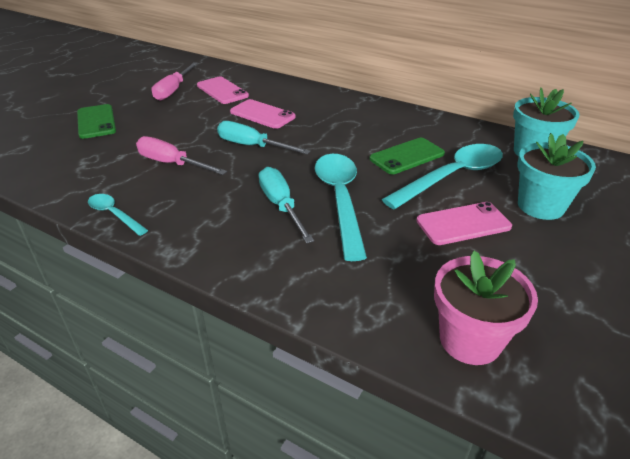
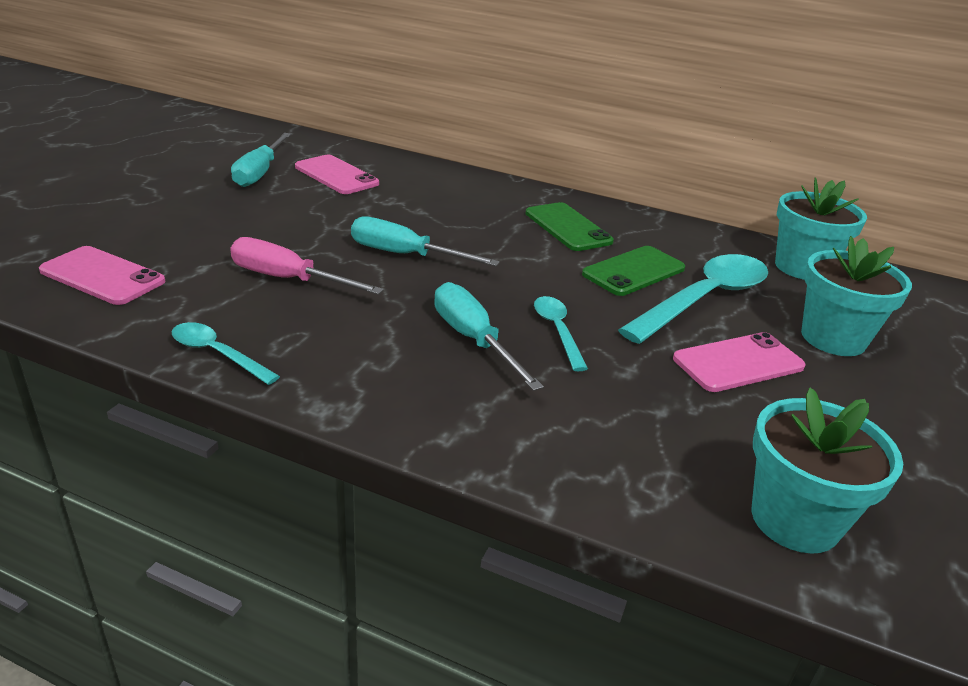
camera: 10 degrees left, 5 degrees down
(96, 122) = (148, 216): green phone -> green phone (567, 227)
(173, 90) = (260, 173): pink screwdriver -> turquoise screwdriver
(262, 114) = (407, 210): pink phone -> pink phone (102, 276)
(340, 200) = (557, 331): turquoise spoon -> turquoise spoon, size x0.51
(470, 340) = (795, 520): pink flower pot -> turquoise flower pot

